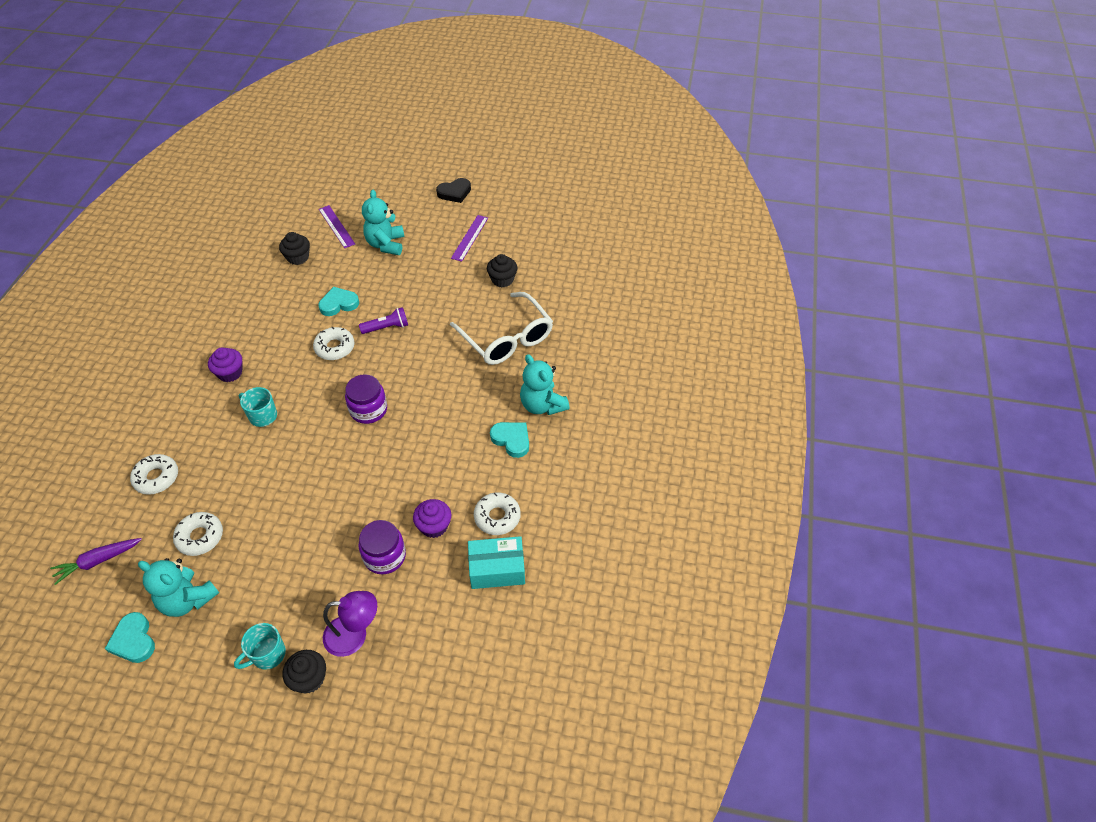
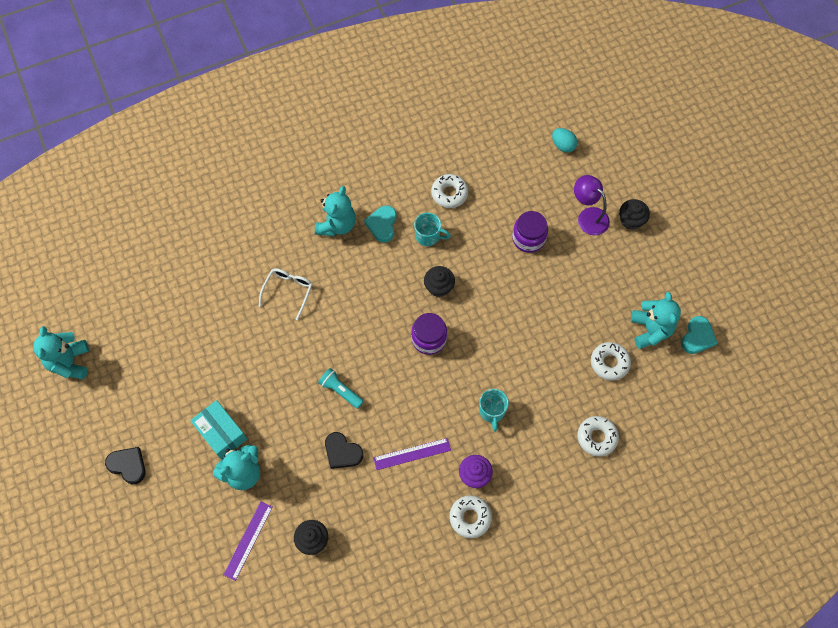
camera: 125 degrees left, 15 degrees up
(98, 561) = (678, 412): purple carrot -> none
(267, 654) = (638, 254): turquoise mug -> turquoise mug (428, 236)
(335, 347) = (390, 414): white donut -> white donut (470, 517)
(339, 304) = (342, 452): turquoise heart -> black heart
(387, 327) = (340, 390): purple flashlight -> turquoise flashlight
(434, 526) = (485, 225): purple cupcake -> none
(460, 675) = (563, 145): none -> turquoise egg
(470, 238) = (186, 404): purple ruler -> purple ruler (412, 453)
(497, 569) = (485, 170): turquoise box -> turquoise box (221, 433)
(502, 280) = (223, 339): black cupcake -> black cupcake (439, 287)
(507, 338) = (288, 291): white glasses -> white glasses, size x0.57
(564, 194) = (69, 362): none -> turquoise teddy bear

